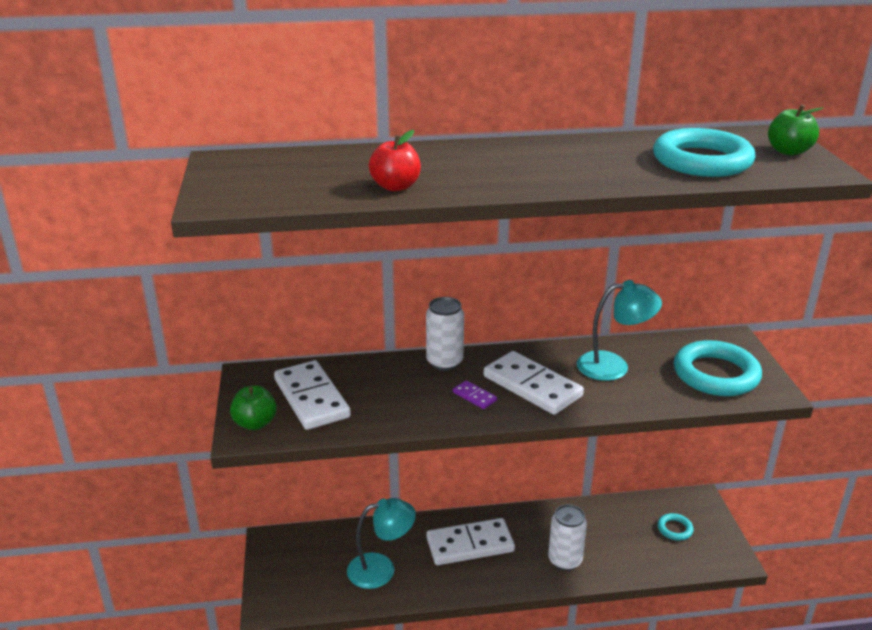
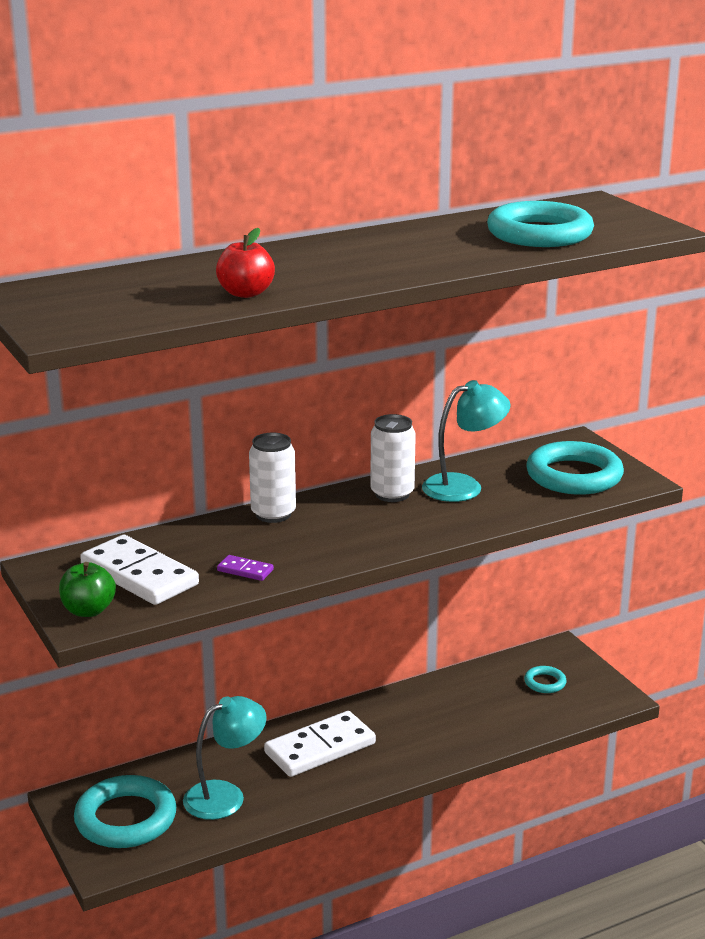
camera: 20 degrees left, 5 degrees down
(301, 569) = (126, 819): none -> turquoise ring
(474, 396) = (328, 540): purple domino -> purple domino (245, 570)
(532, 386) = (386, 520): white domino -> none
(565, 560) = (437, 739): white can -> white can (392, 494)
(788, 151) = (616, 216): green apple -> none

